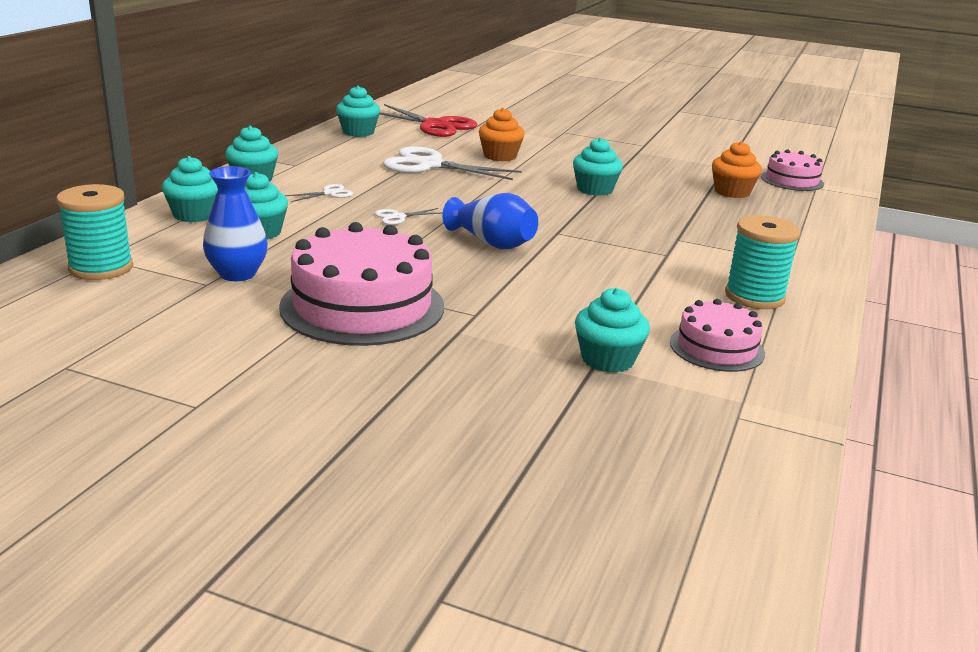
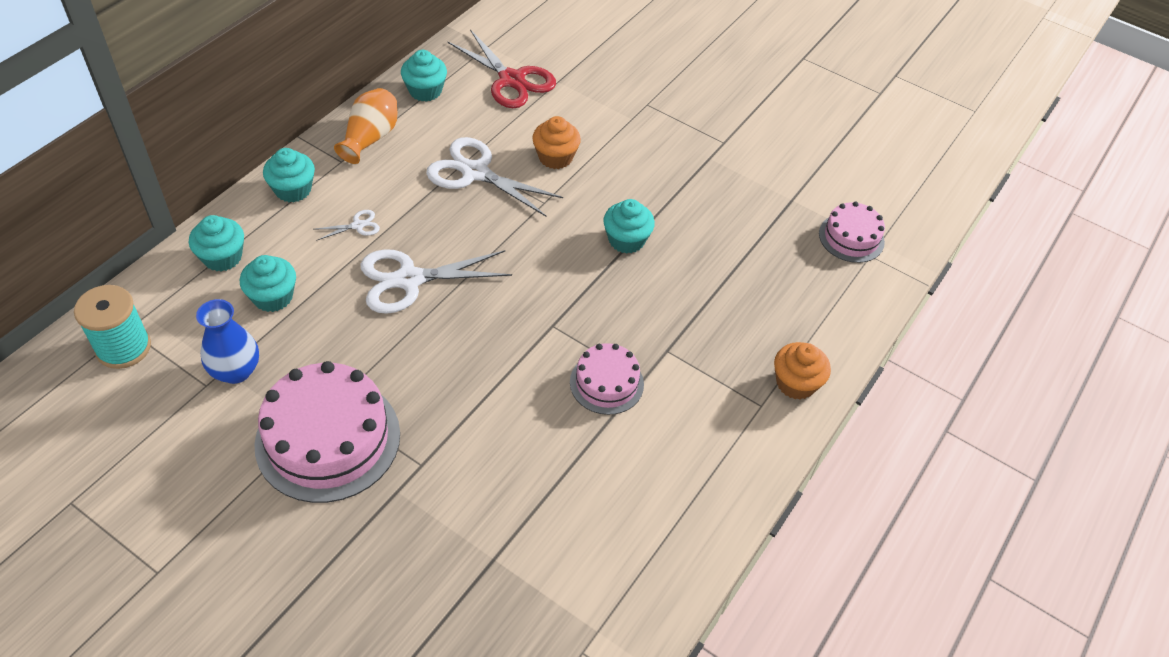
camera: 10 degrees right, 25 degrees up
(318, 153) = (370, 138): none -> orange vase
(398, 217) = (409, 279): white scissors -> white scissors, size x2.25
(492, 243) = (481, 339): blue vase -> none
(607, 359) = (509, 552): turquoise cupcake -> none
(716, 348) = (614, 547): pink cake -> pink cake (606, 383)
(732, 192) = (771, 258): orange cupcake -> orange cupcake (795, 383)
(754, 297) = (691, 466): turquoise spool -> none

